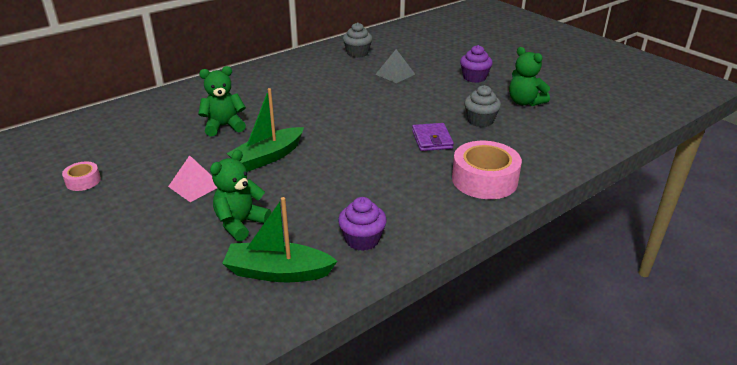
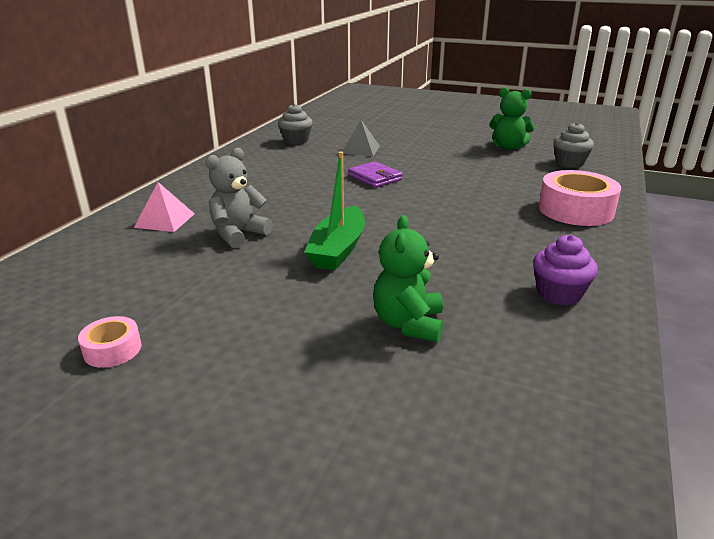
camera: 30 degrees left, 5 degrees down
(195, 186) = (291, 303): pink pyramid -> pink pyramid (164, 220)
(224, 126) = (238, 234): green teddy bear -> grey teddy bear
(278, 272) = (529, 358): green boat -> none
(432, 139) = (479, 191): purple wallet -> purple wallet (375, 178)
(474, 77) = (437, 138): purple cupcake -> none
(480, 120) = (496, 168): grey cupcake -> grey cupcake (569, 163)

